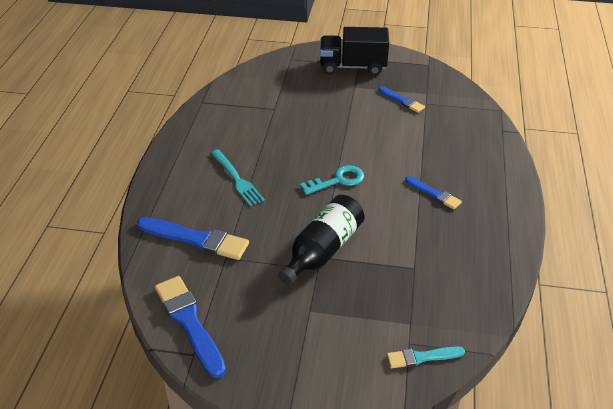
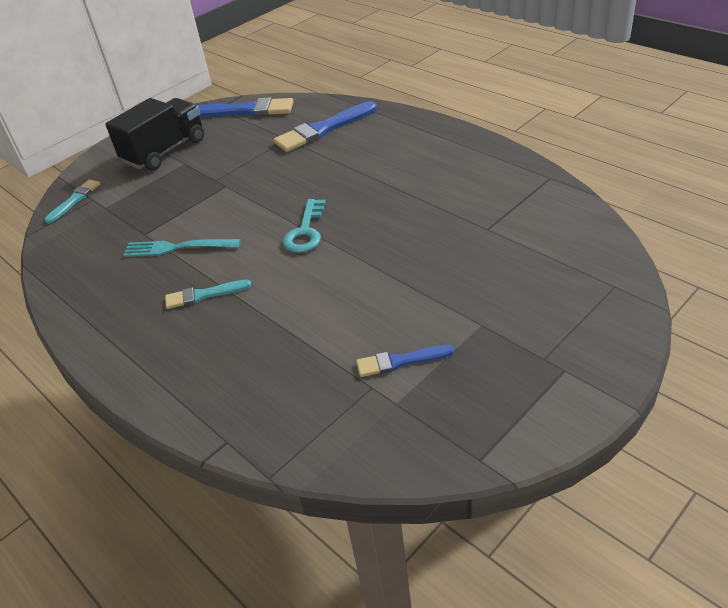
camera: 130 degrees right, 0 degrees up
(237, 179) = (378, 168): turquoise fork -> turquoise fork (177, 248)
(323, 250) = (230, 189): black bottle -> none
(353, 67) = (542, 348): black truck -> black truck (165, 151)
(434, 194) = (204, 295): blue brush -> turquoise brush

